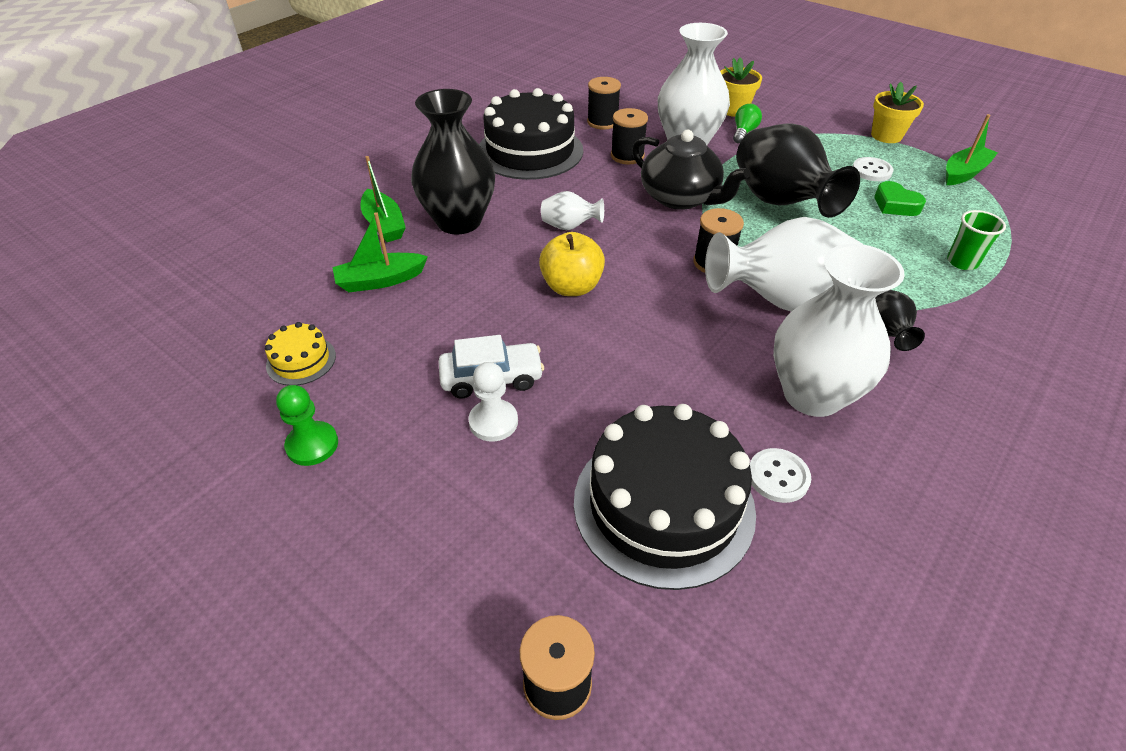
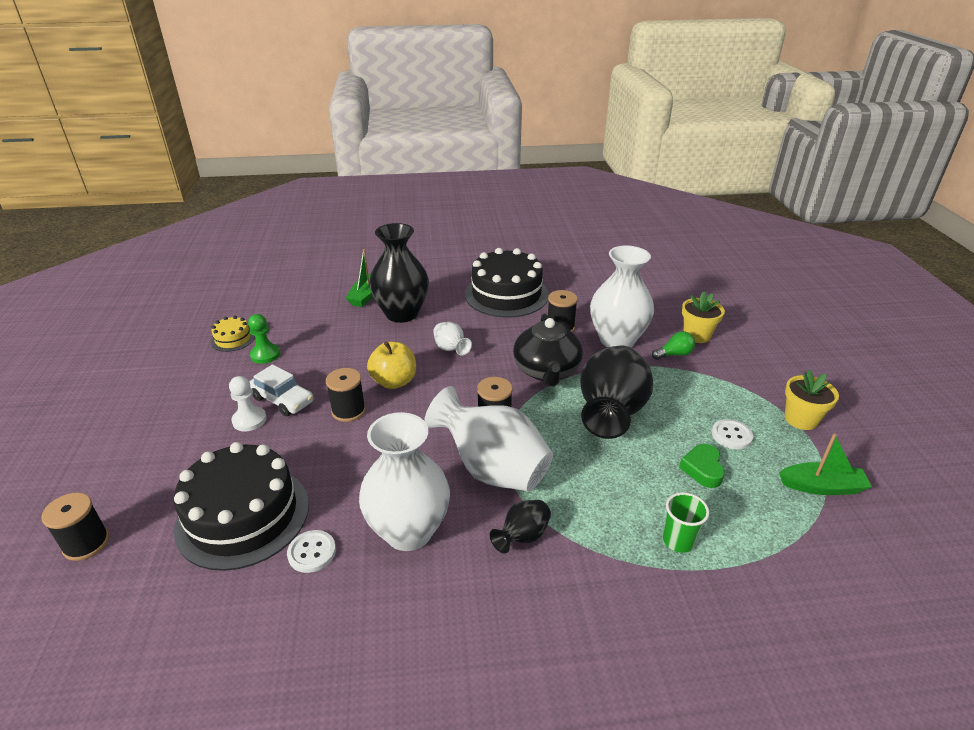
camera: 45 degrees right, 10 degrees down
(312, 445) = (179, 378): green pawn -> green pawn (265, 355)
(380, 280) = (319, 322): green boat -> none
(602, 122) = (583, 299): black spool -> black spool (348, 411)

